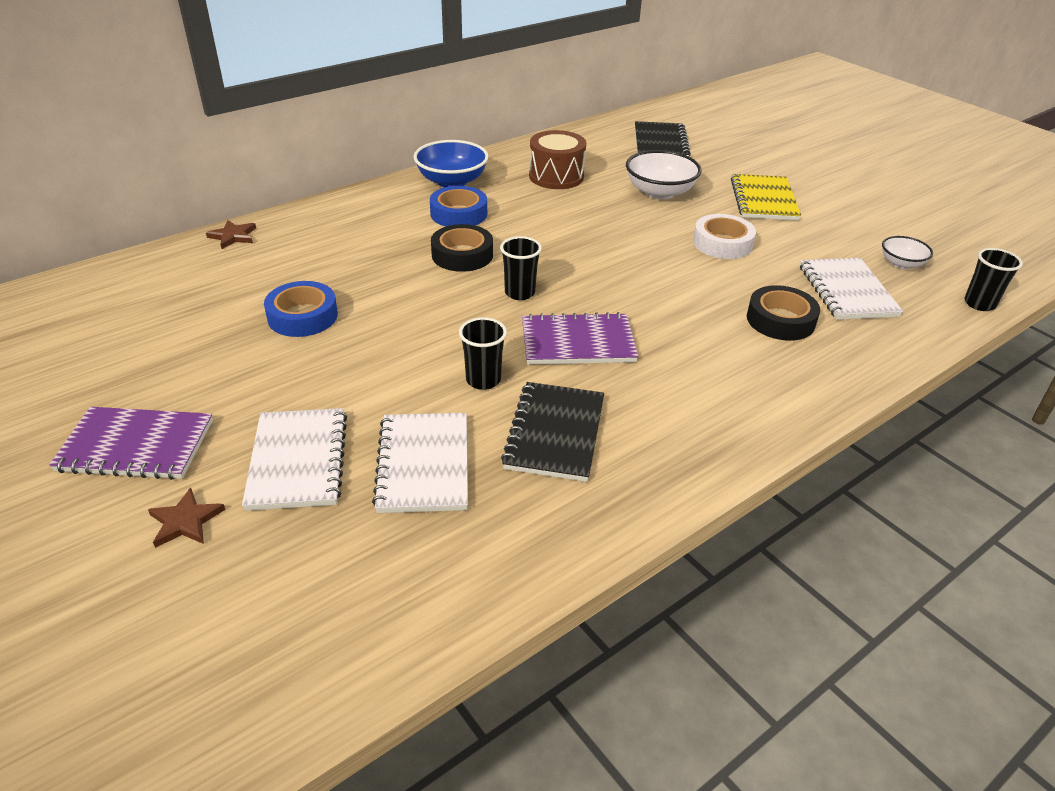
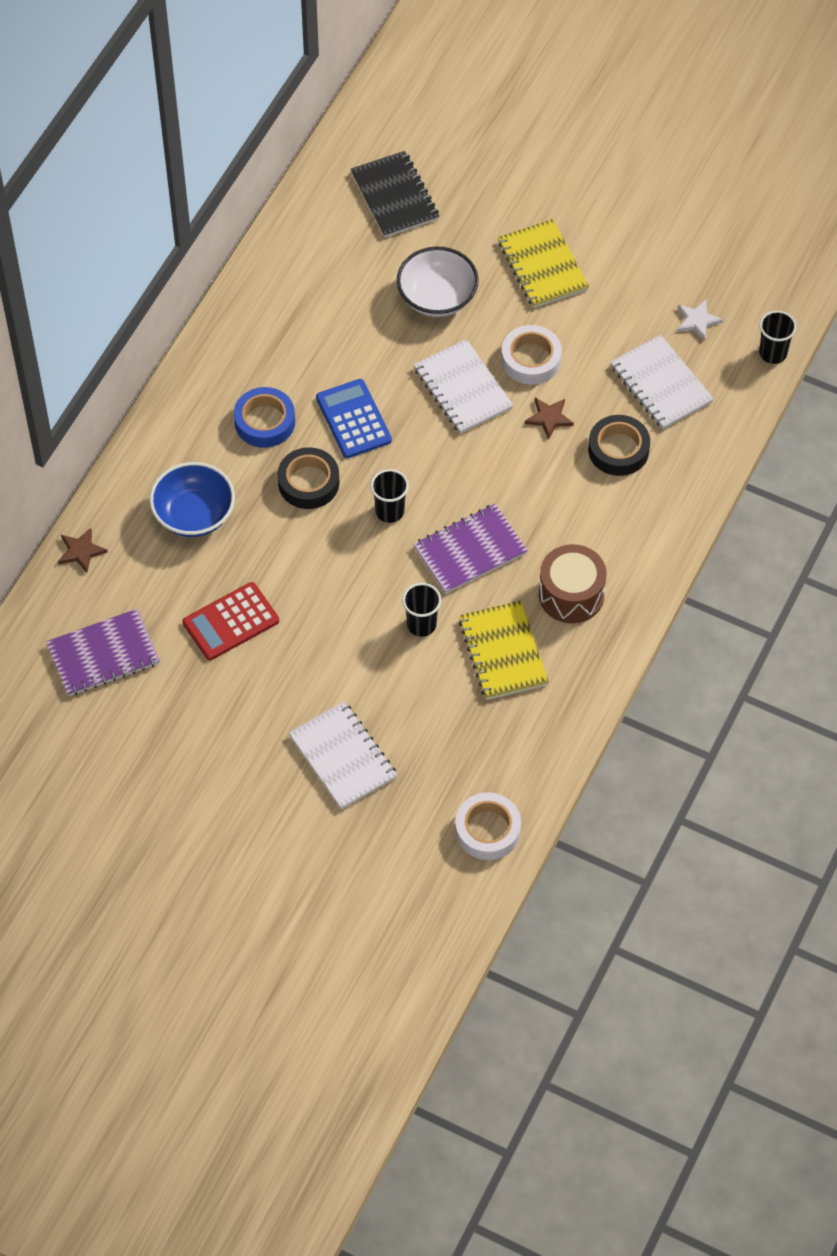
camera: 25 degrees left, 20 degrees up
(136, 446) = (221, 797): purple notebook -> purple notebook (103, 654)
(185, 521) = (309, 834): brown star -> brown star (549, 418)
(302, 316) = (231, 622): blue tape -> red calculator
(399, 613) = (487, 830): none -> white tape
(423, 464) = (430, 720): white notebook -> white notebook (463, 389)
(452, 181) = (222, 370): blue bowl -> blue bowl (194, 514)
(535, 232) = (353, 419): none -> blue calculator
(555, 433) = (503, 652): black notebook -> yellow notebook
(556, 176) = (321, 314): brown drum -> brown drum (571, 594)
(901, 264) = (697, 321): white bowl -> white star

